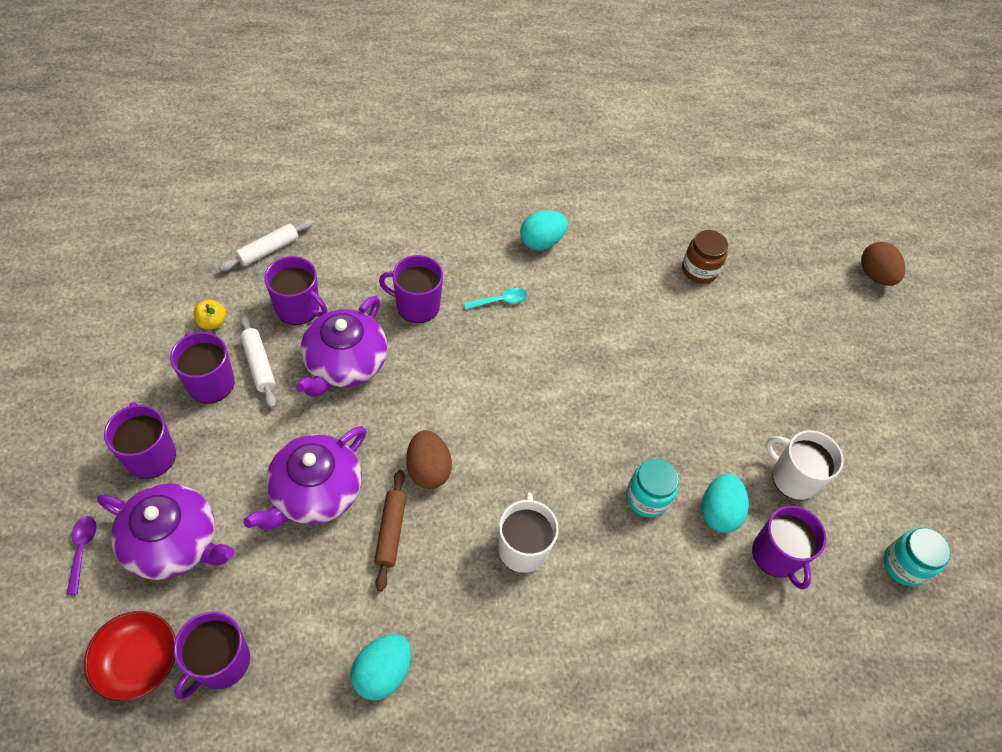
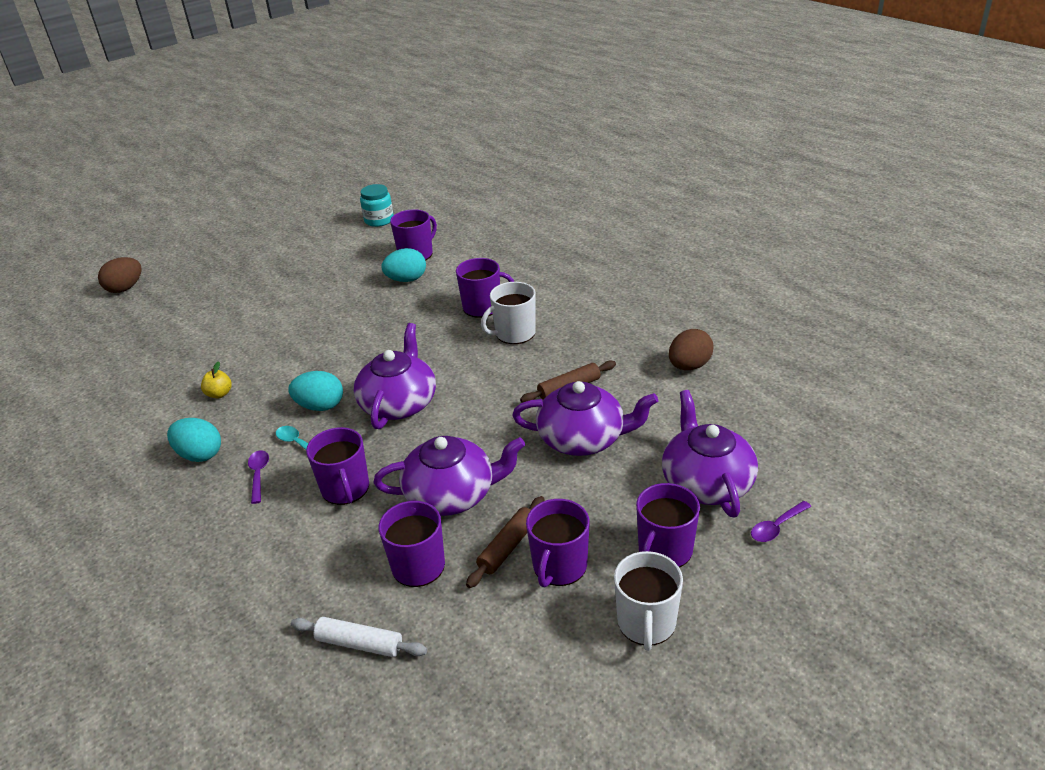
camera: 115 degrees left, 20 degrees down
(138, 661) = (791, 440): red bowl -> none
(212, 322) = (494, 617): yellow apple -> yellow apple (219, 394)
(220, 662) = (741, 406): purple mug -> purple mug (483, 307)
(259, 365) = (508, 547): white rolling pin -> brown rolling pin
(382, 672) = (657, 344): turquoise egg -> turquoise egg (320, 406)
(428, 469) = (502, 397): brown egg -> brown egg (689, 366)
(483, 265) = (258, 475): none -> purple spoon
(492, 389) = (399, 403): none -> purple teapot
(647, 497) = (424, 306): turquoise jar -> none
(699, 270) = (175, 360): brown jar -> none
(793, 478) = (352, 265): white mug -> white mug (646, 623)

